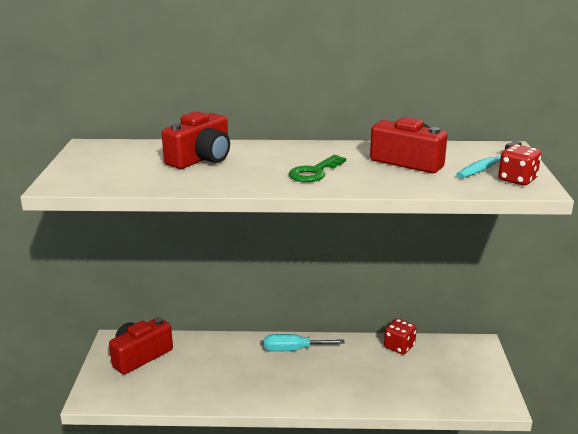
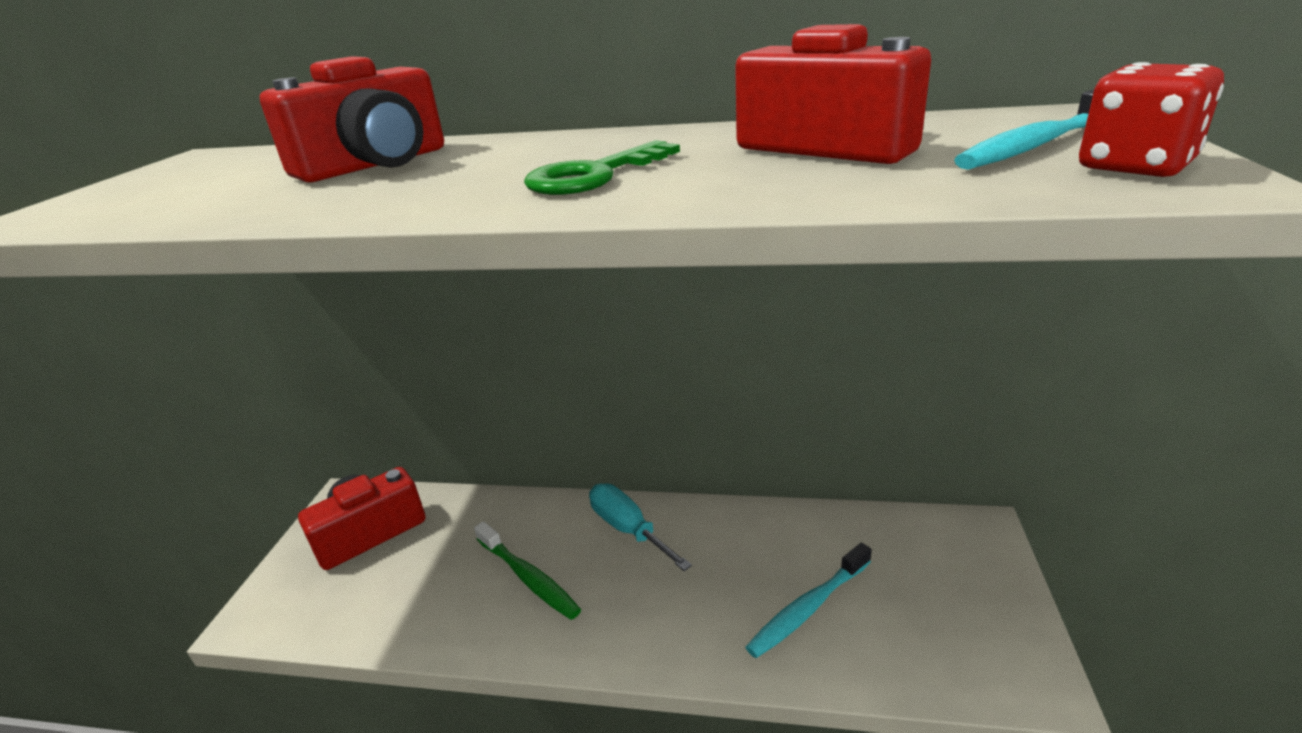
camera: 10 degrees right, 5 degrees up
(244, 374) = (528, 577): none -> green toothbrush
(293, 350) = (628, 529): turquoise screwdriver -> turquoise screwdriver turned 45 degrees clockwise
(395, 380) = (808, 608): none -> turquoise toothbrush
(399, 346) = (822, 529): red dice -> none

